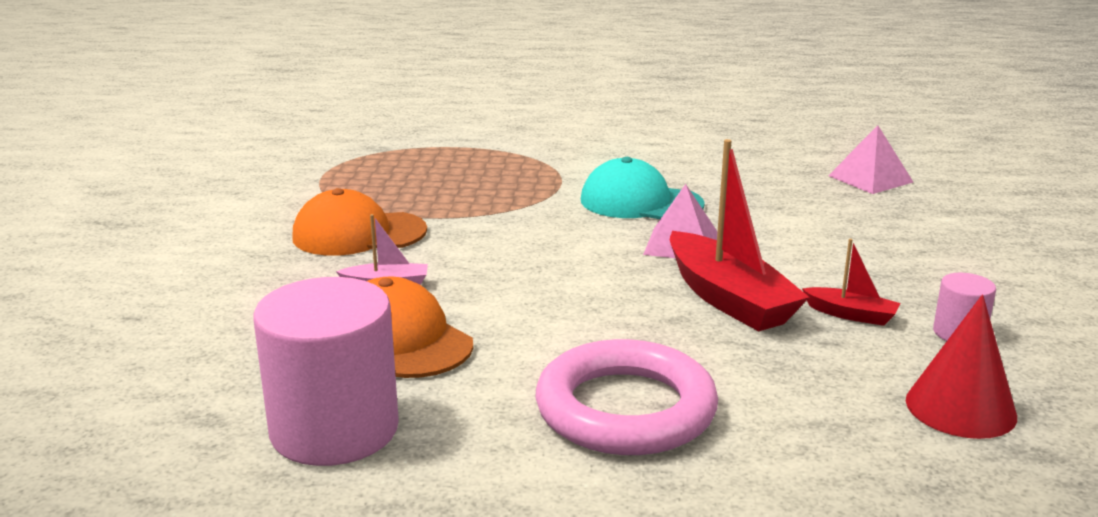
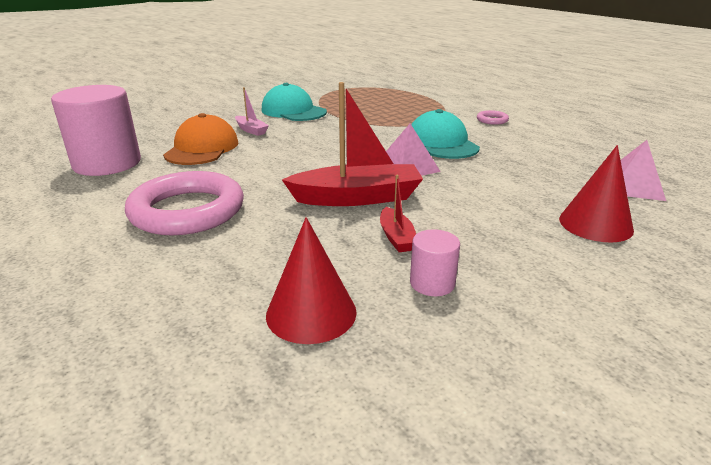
camera: 50 degrees right, 5 degrees up
(358, 234) = (293, 111): orange cap -> turquoise cap
(613, 153) = (492, 120): none -> pink ring
(729, 299) = (357, 198): red boat -> red boat turned 120 degrees counterclockwise
(924, 225) = (595, 224): none -> red cone

